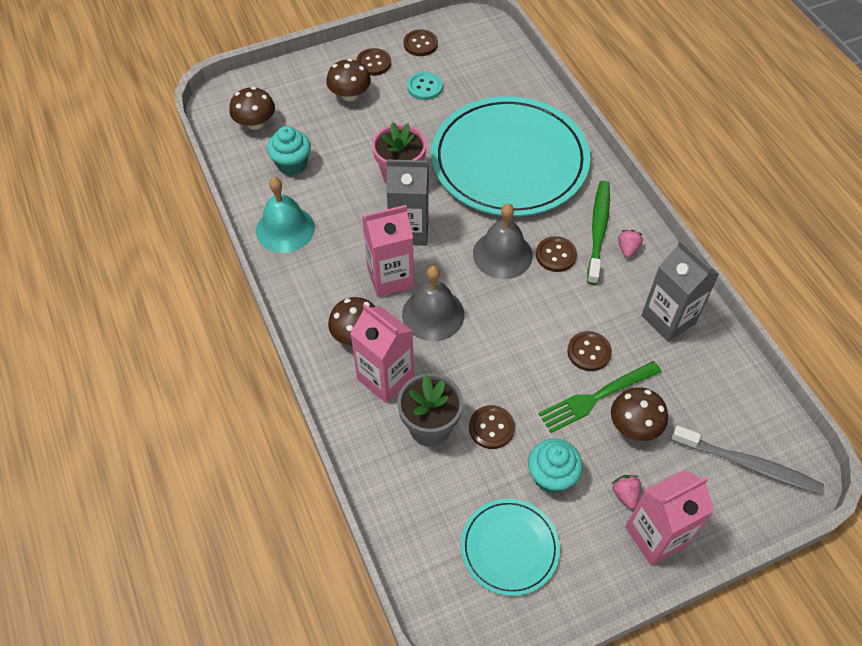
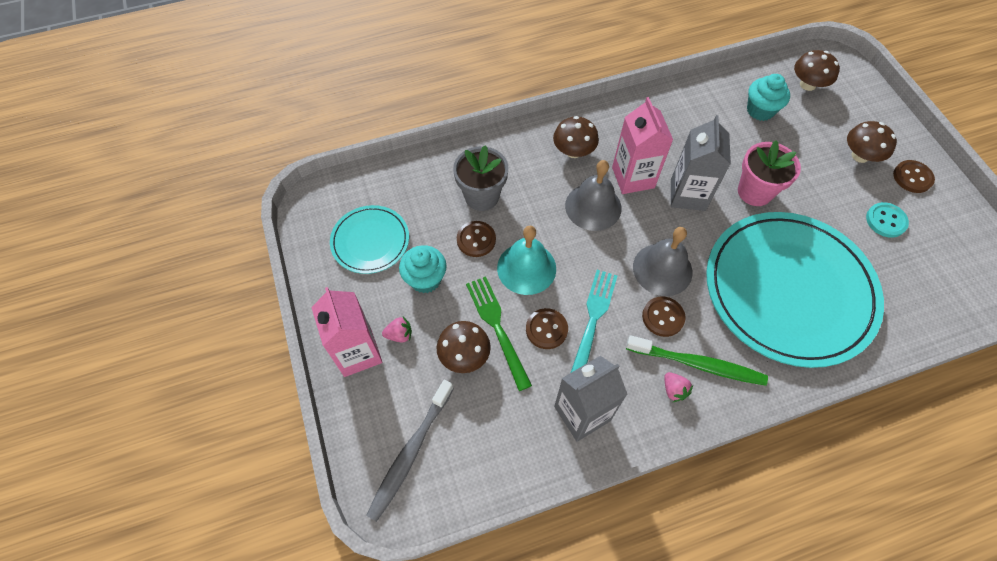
camera: 95 degrees right, 5 degrees up
(285, 229) = (684, 105): turquoise bell -> turquoise bell (526, 268)
(385, 378) = (530, 169): pink carton -> none
(420, 44) = (954, 221): brown button -> none
(571, 312) = (592, 321): none -> turquoise fork
(627, 249) = (674, 390): pink strawberry -> pink strawberry turned 45 degrees clockwise

